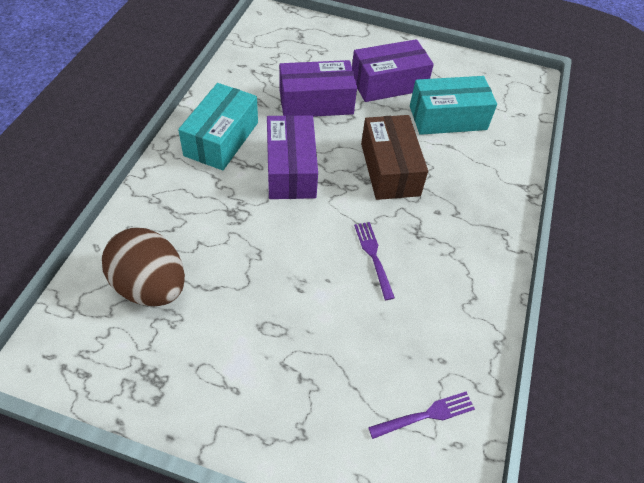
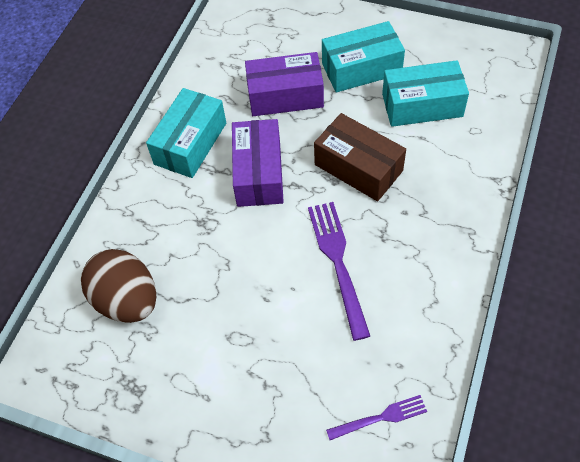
camera: 10 degrees right, 5 degrees up
(373, 256) = (338, 263): purple fork -> purple fork, size x1.71
(388, 83) = (361, 68): purple box -> turquoise box
(390, 169) = (358, 167): brown box -> brown box turned 45 degrees counterclockwise

